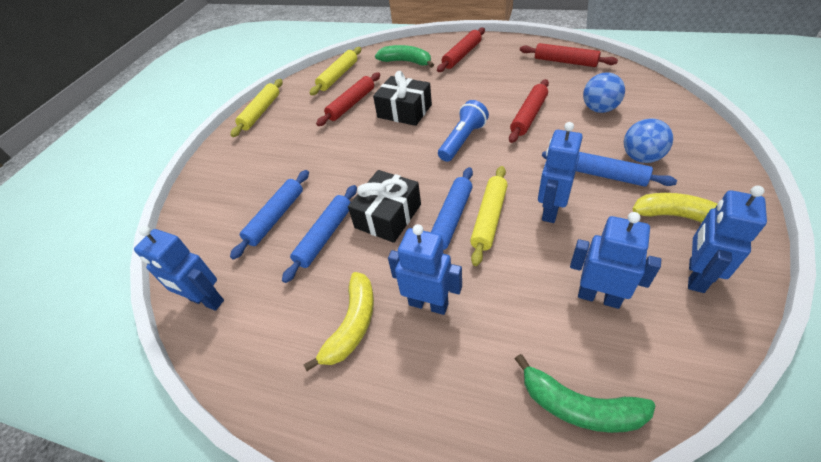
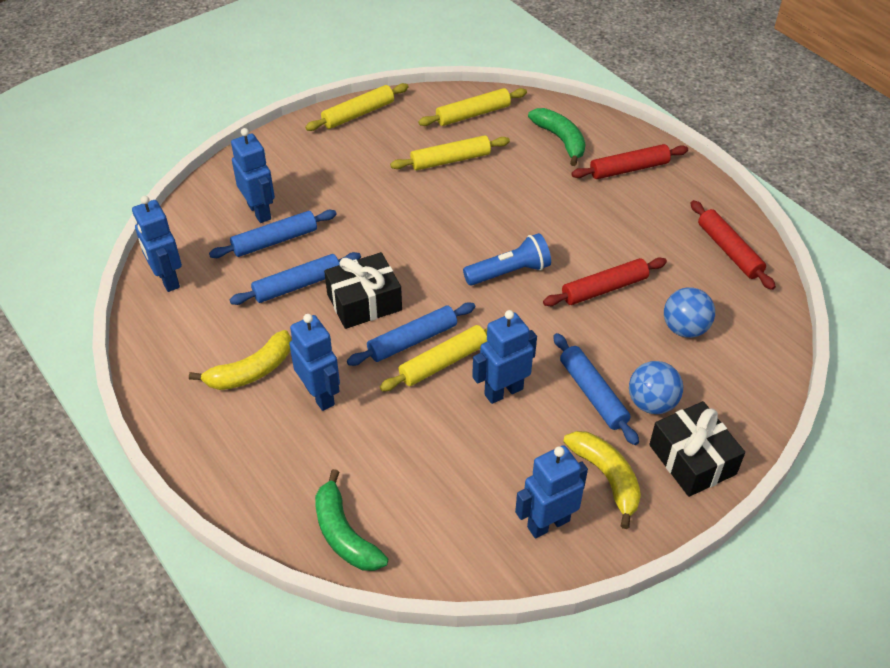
camera: 30 degrees right, 0 degrees up
(351, 104) = (450, 160): red rolling pin -> yellow rolling pin
(404, 111) = (492, 202): black gift -> black gift (692, 459)
(599, 297) = (451, 482): blue robot -> blue robot (259, 211)

